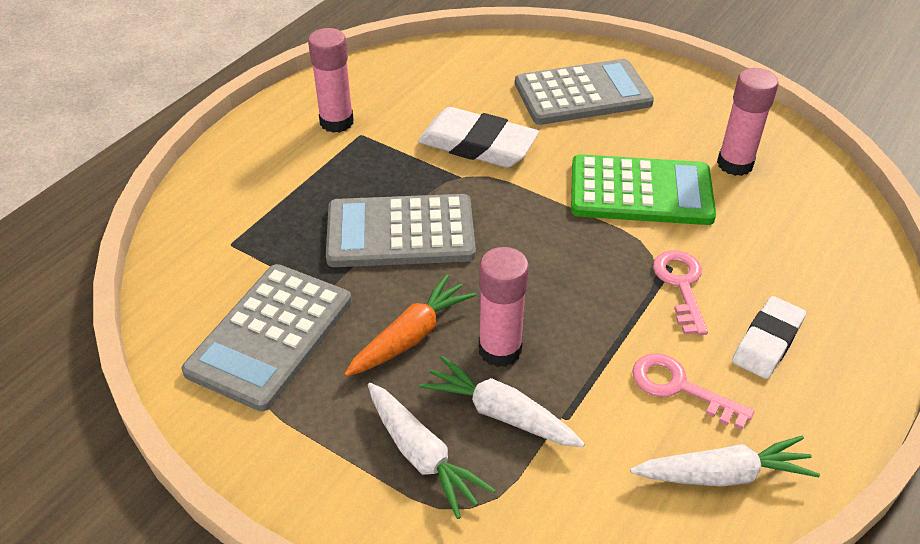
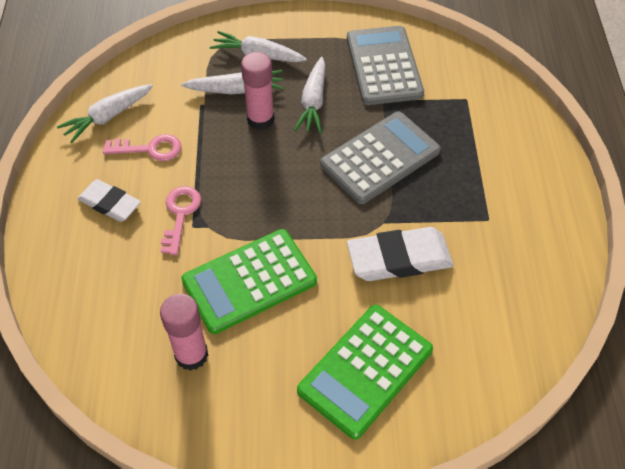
camera: 145 degrees right, 10 degrees up
(336, 122) = (516, 220): pink glue stick -> none
(411, 336) = (313, 102): orange carrot -> white carrot
(582, 93) = (365, 370): grey calculator -> green calculator
(681, 286) = (180, 215): pink key -> pink key turned 135 degrees counterclockwise
(767, 341) = (110, 203): white eraser -> white eraser turned 60 degrees counterclockwise

